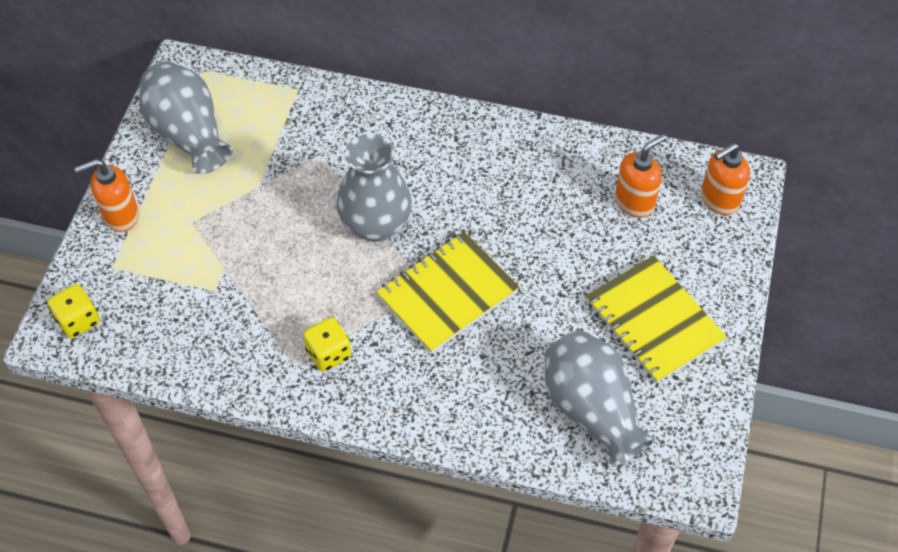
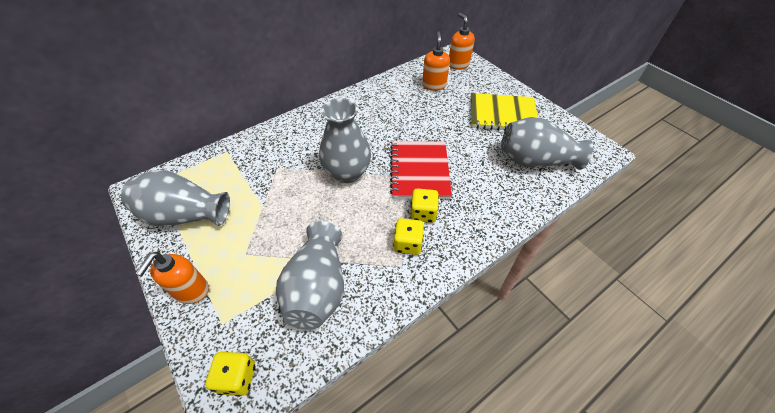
camera: 50 degrees left, 5 degrees down
(208, 313) = (318, 288): none -> grey vase
(384, 340) = (423, 213): none -> yellow dice
(447, 294) = (419, 171): yellow notebook -> red notebook
(719, 199) = (458, 64): orange soap dispenser -> orange soap dispenser turned 150 degrees clockwise

